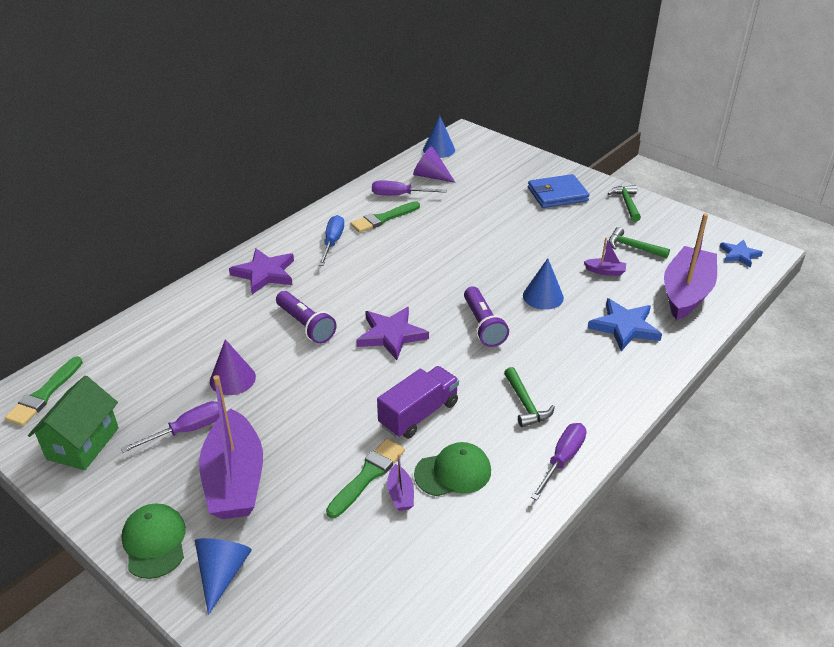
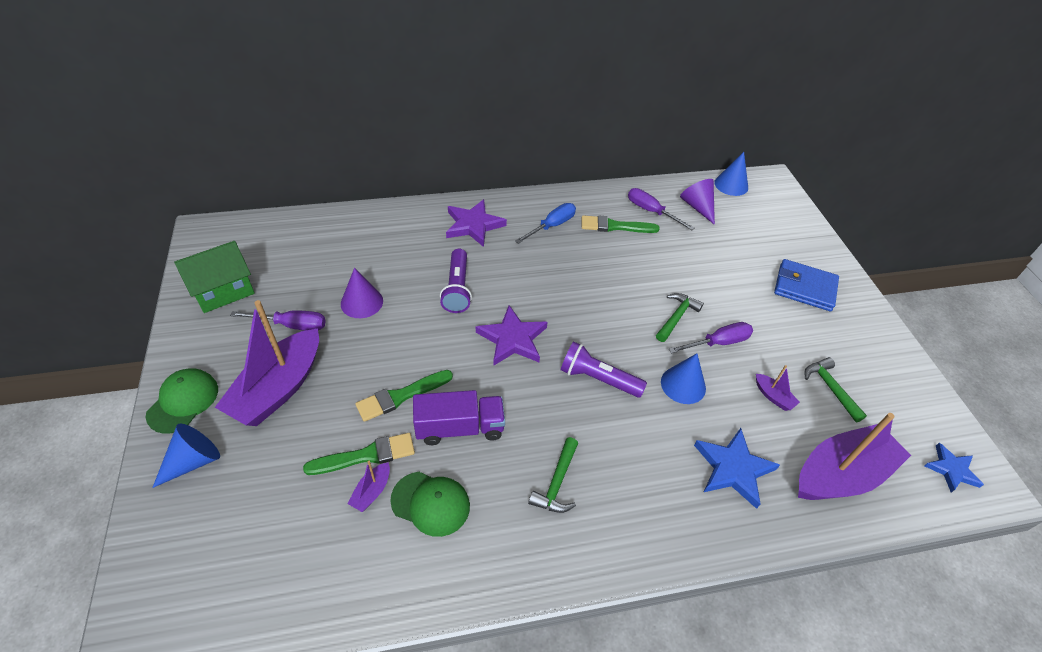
camera: 35 degrees right, 10 degrees up
(44, 394) = (241, 238): green brush -> green brush (401, 396)
(483, 325) = (598, 379): purple flashlight -> purple flashlight turned 90 degrees clockwise
(562, 460) = (532, 563): purple screwdriver -> purple screwdriver (718, 343)
(627, 203) = (872, 337): green hammer -> green hammer (676, 317)

